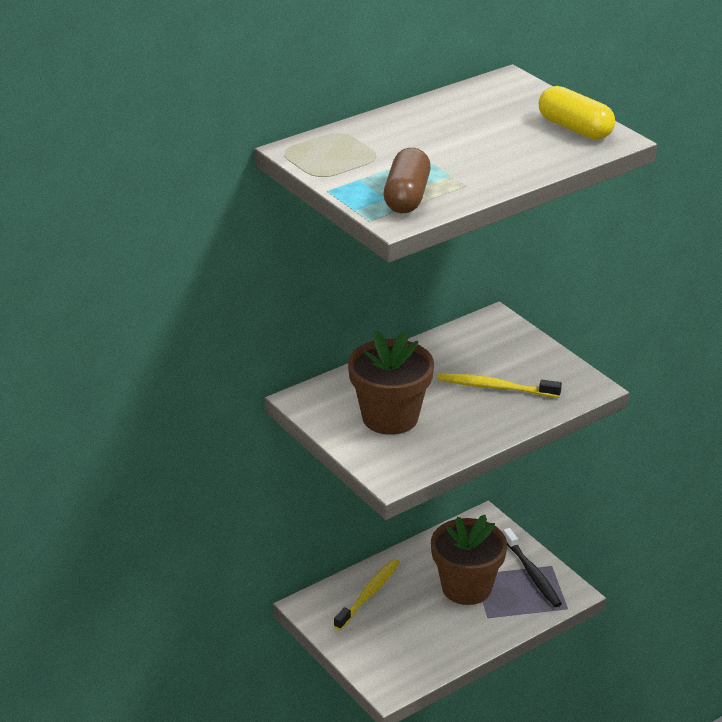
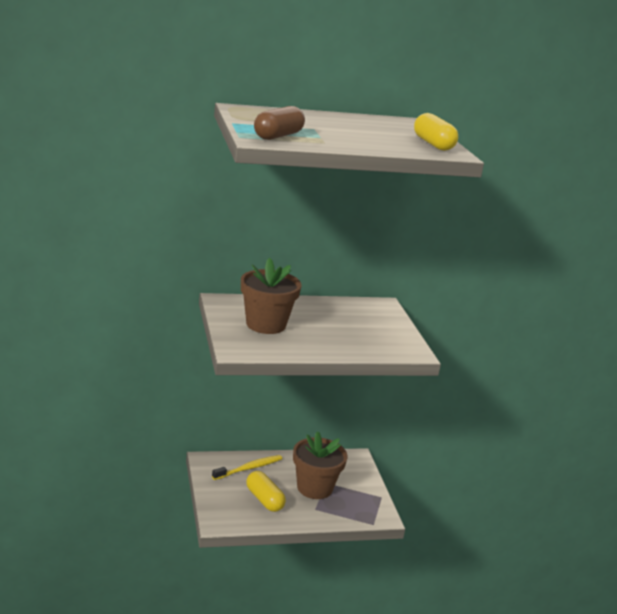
camera: 20 degrees right, 10 degrees down
(420, 631) = (264, 500): none -> yellow capsule
(496, 387) = (350, 333): yellow toothbrush -> none
(532, 573) = (364, 496): black toothbrush -> none

